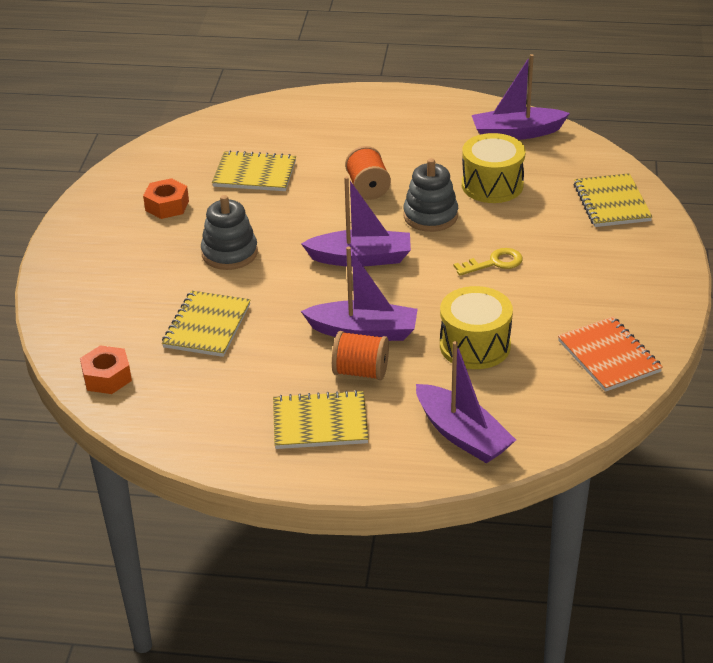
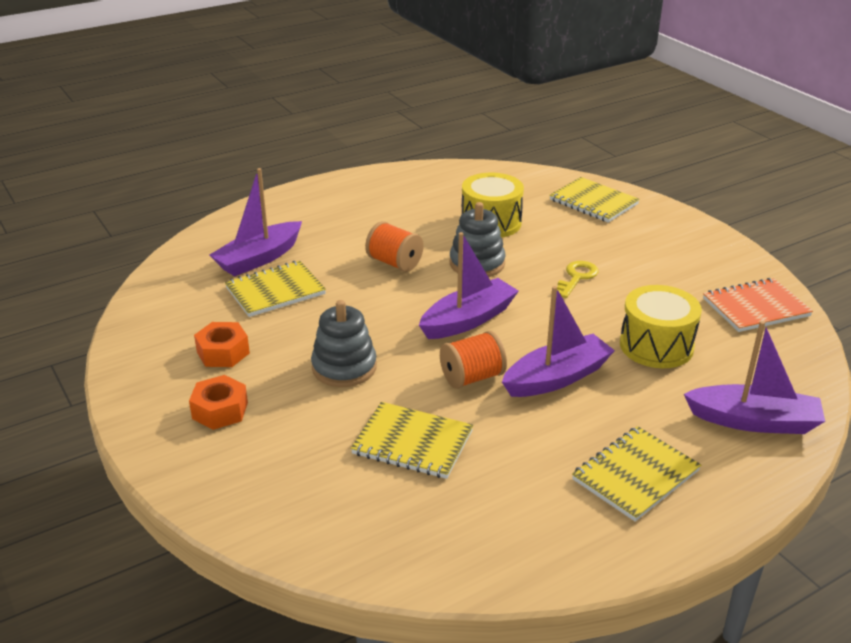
camera: 40 degrees left, 5 degrees down
(107, 377) = (379, 546): orange nut -> orange nut (220, 410)
(207, 326) = (412, 443): yellow notebook -> yellow notebook turned 45 degrees counterclockwise
(360, 372) = (603, 412): orange spool -> orange spool (472, 377)
(516, 133) = (455, 180): purple boat -> purple boat (259, 258)
(609, 356) = (755, 307): orange notebook -> orange notebook turned 45 degrees counterclockwise

